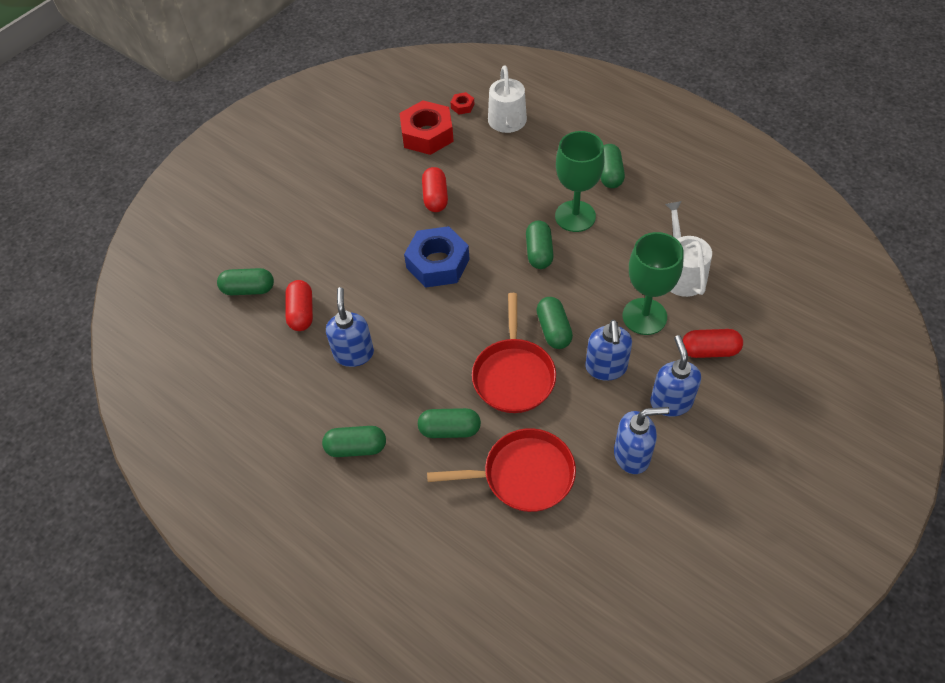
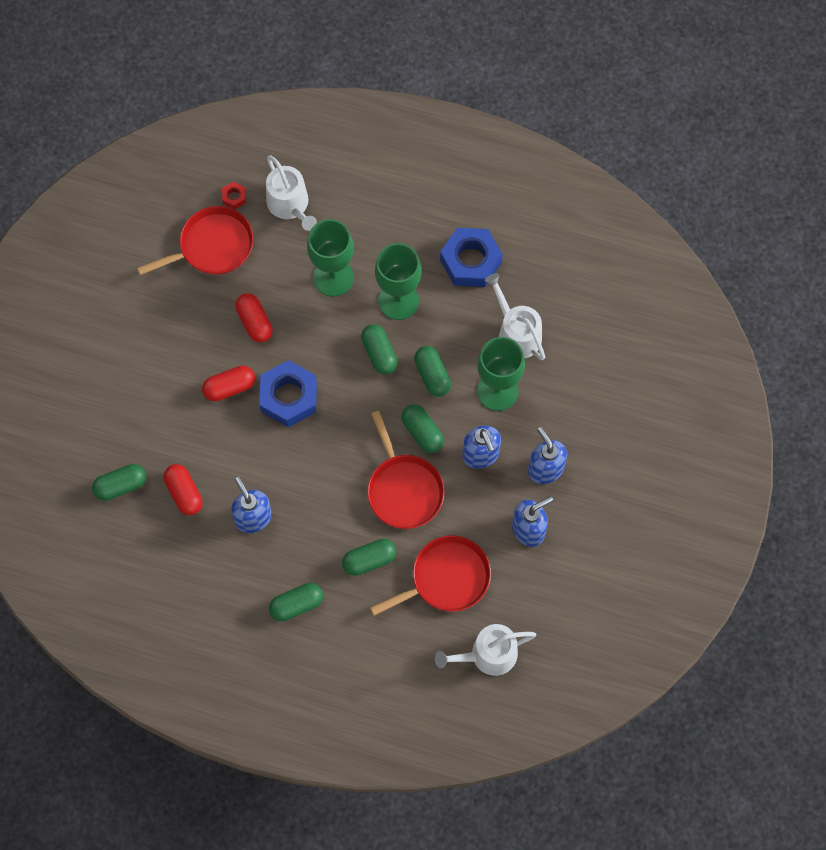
camera: 25 degrees left, 15 degrees up
(427, 134) = (212, 246): red nut -> red pan
(522, 183) = (333, 277): none -> green goblet
(539, 573) = (488, 655): none -> white watering can
(609, 174) = (414, 239): green capsule -> green capsule (432, 375)
(656, 204) = (470, 261): none -> blue nut
(709, 350) = (563, 407): red capsule -> red capsule (229, 387)

